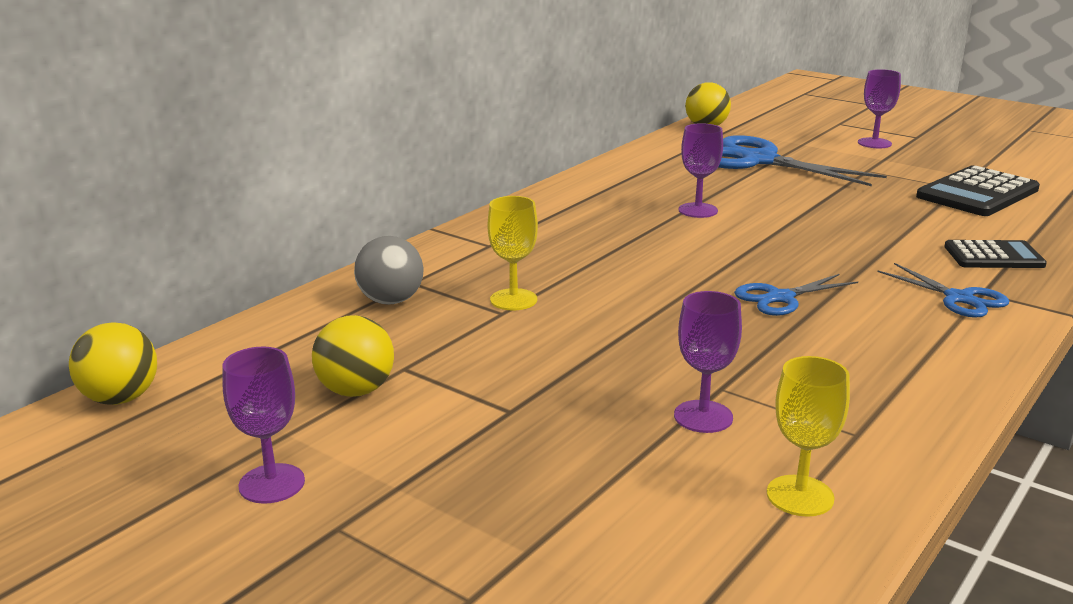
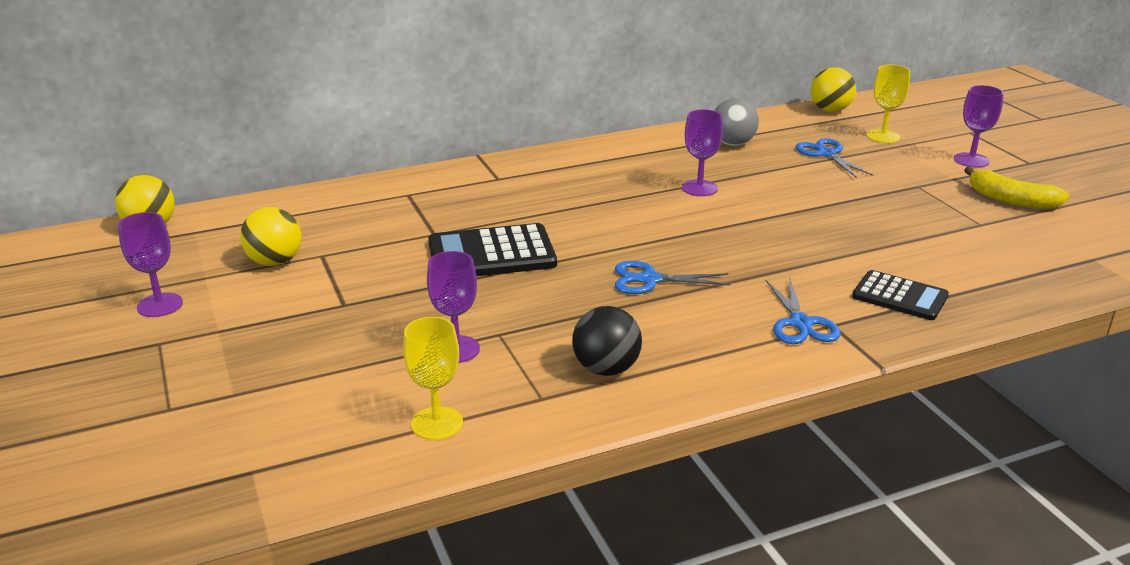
camera: 30 degrees right, 5 degrees up
(391, 301) = (376, 204): grey ball -> grey ball (733, 144)
(513, 300) = (455, 226): yellow goblet -> yellow goblet (883, 136)
(758, 161) = (826, 154): blue scissors -> blue scissors, size x0.52
(870, 387) = (606, 369): none -> black ball
(949, 166) = (1011, 200): none -> yellow banana
(977, 193) = (991, 234): black calculator -> black calculator (491, 254)

